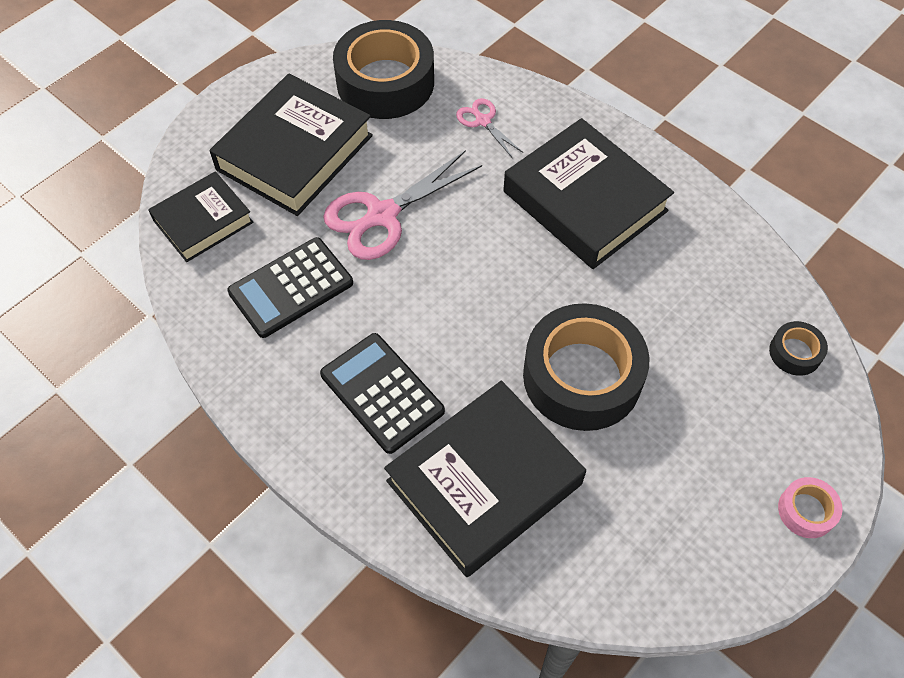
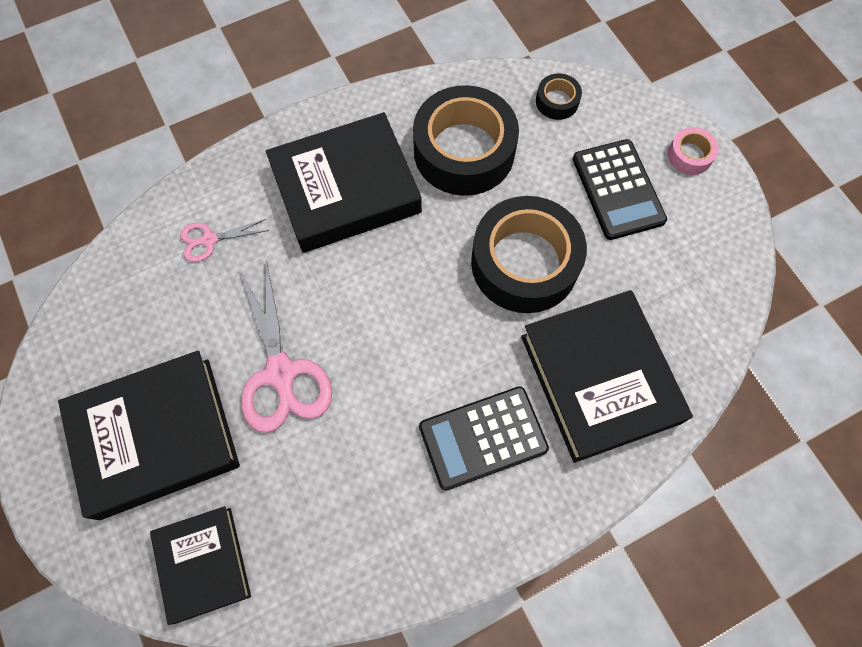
camera: 70 degrees left, 10 degrees up
(291, 288) = (331, 490): black calculator -> black calculator (618, 189)
(294, 152) = (156, 437): black book -> black book turned 75 degrees counterclockwise
(385, 82) = (108, 314): black tape -> black tape (464, 151)

